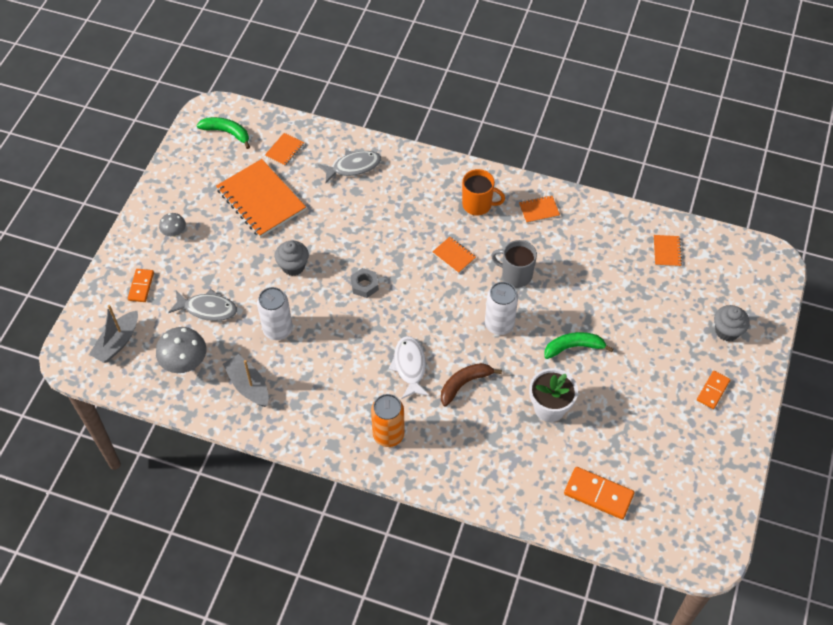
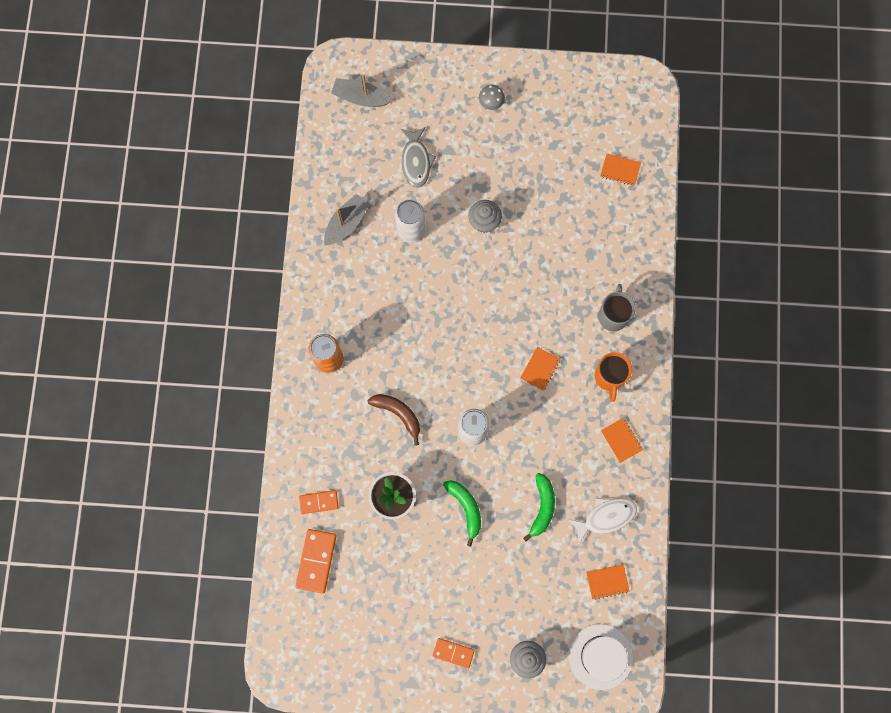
camera: 75 degrees right, 20 degrees up
(141, 286) = (424, 95): orange domino -> orange domino (319, 502)
(185, 362) = (355, 161): grey mushroom -> none
(227, 133) = (624, 109): green banana -> green banana (542, 507)
(261, 200) = (552, 168): orange notebook -> none
(353, 167) = (619, 243): grey fish -> none
(364, 285) = (481, 294): grey nut -> none
(410, 366) = (404, 359): white fish -> white fish (606, 517)
(515, 275) = (534, 434): grey mug -> grey mug (613, 315)
(734, 273) = (600, 656): none -> white hat

